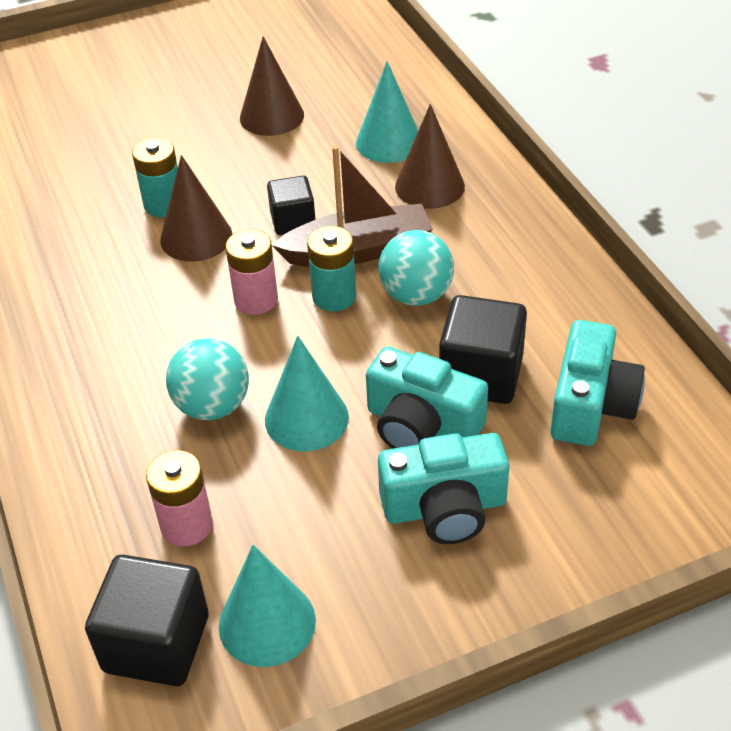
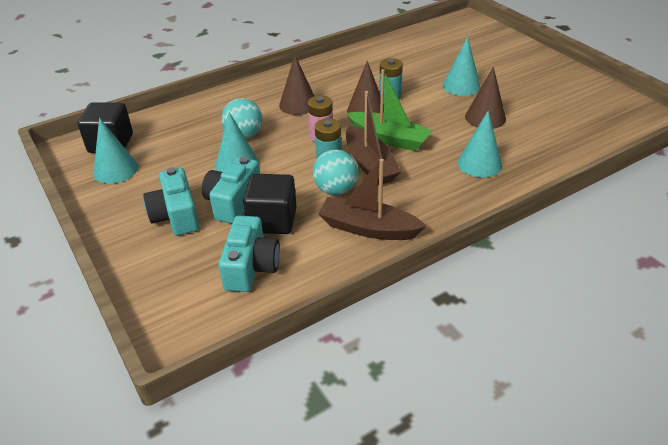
camera: 80 degrees right, 5 degrees down
(167, 123) = (461, 86): none -> turquoise cone
(186, 525) = (172, 140): pink battery -> none
(293, 221) = (389, 138): black cube -> green boat
(429, 186) = (440, 185): brown cone -> brown cone (298, 104)
(517, 269) = (368, 228): none -> brown boat
(591, 405) = (251, 267): turquoise camera -> turquoise camera turned 90 degrees counterclockwise

